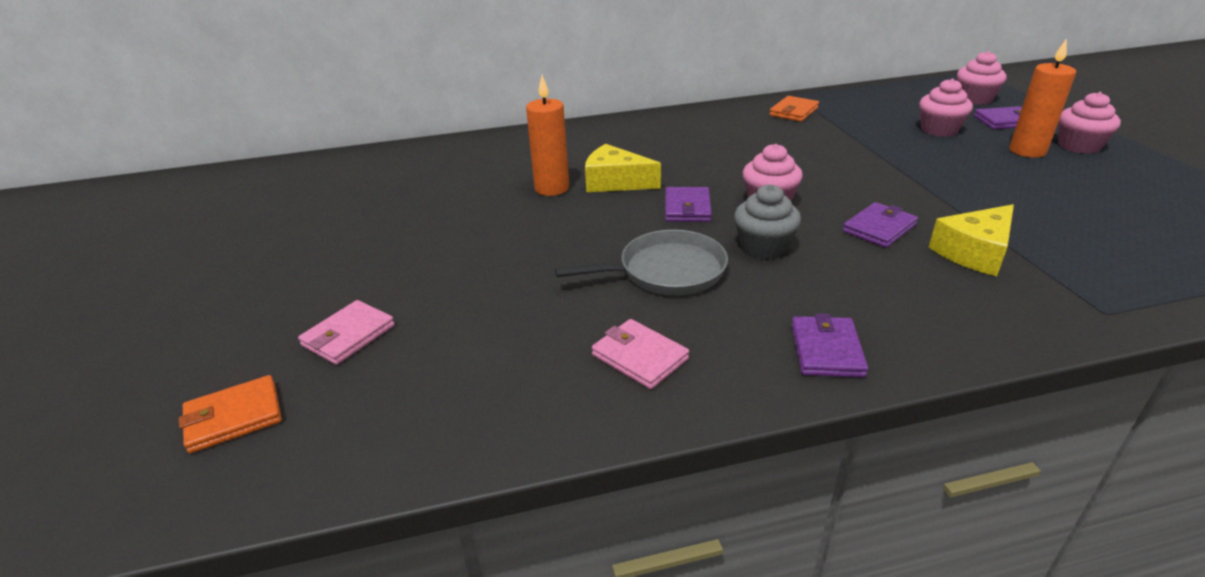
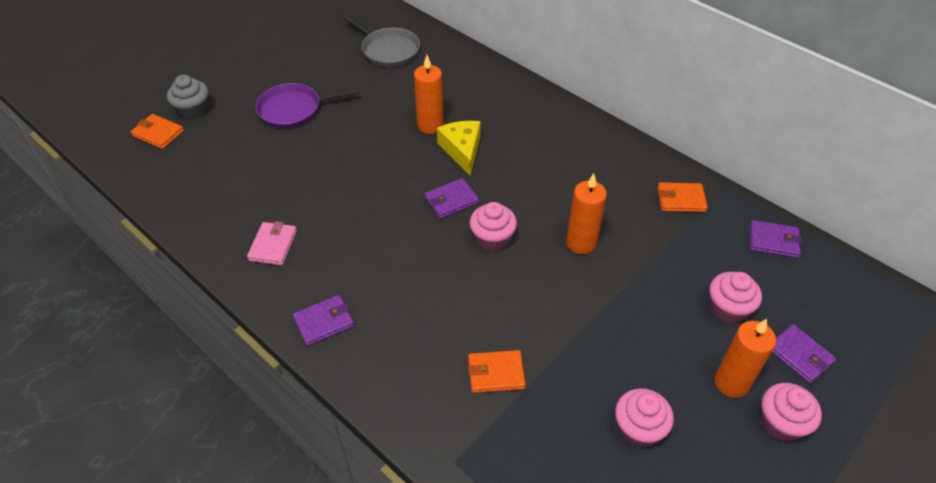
camera: 55 degrees right, 15 degrees up
(348, 335) = (230, 132): pink wallet -> none
(387, 268) = (293, 110): none -> purple pan
(666, 271) = (364, 222): grey pan -> grey pan (388, 50)
(763, 247) = (425, 257): grey cupcake -> grey cupcake (193, 110)
(813, 163) = (581, 243): none -> orange candle
(879, 228) = (495, 311): purple wallet -> purple wallet (773, 241)
(974, 99) = (844, 321): pink cupcake -> pink cupcake (638, 429)
(974, 252) = (496, 373): yellow cheese -> orange wallet

